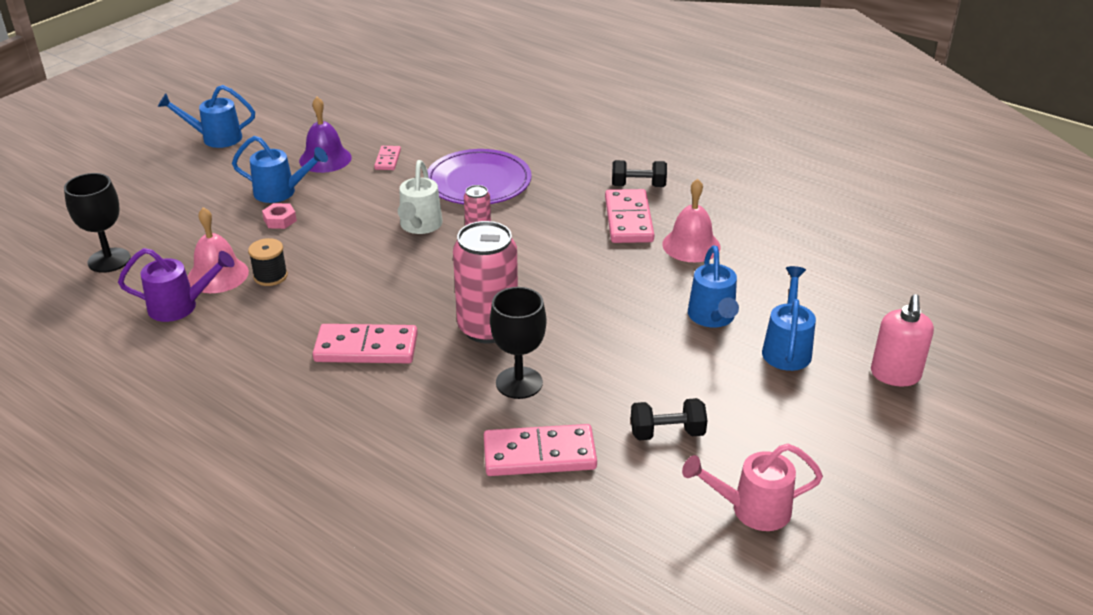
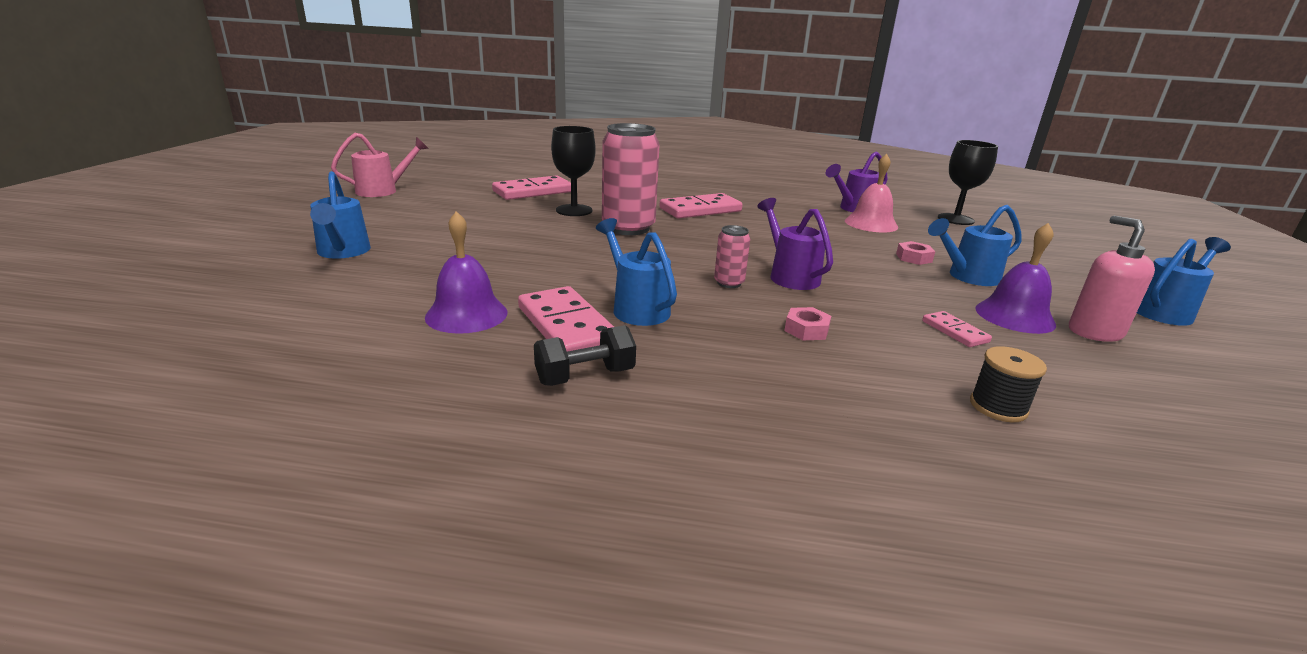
camera: 150 degrees right, 10 degrees down
(270, 276) = (835, 228): black spool -> black spool (998, 407)
(419, 226) = (790, 276): white watering can -> purple watering can
(478, 182) = (806, 330): purple plate -> pink nut
(667, 433) = (449, 206): black dumbbell -> none
(691, 245) = (466, 314): pink bell -> purple bell
(712, 318) = (424, 260): blue watering can -> blue watering can (637, 308)
(895, 375) = (227, 252): pink soap dispenser -> pink soap dispenser (1094, 332)

